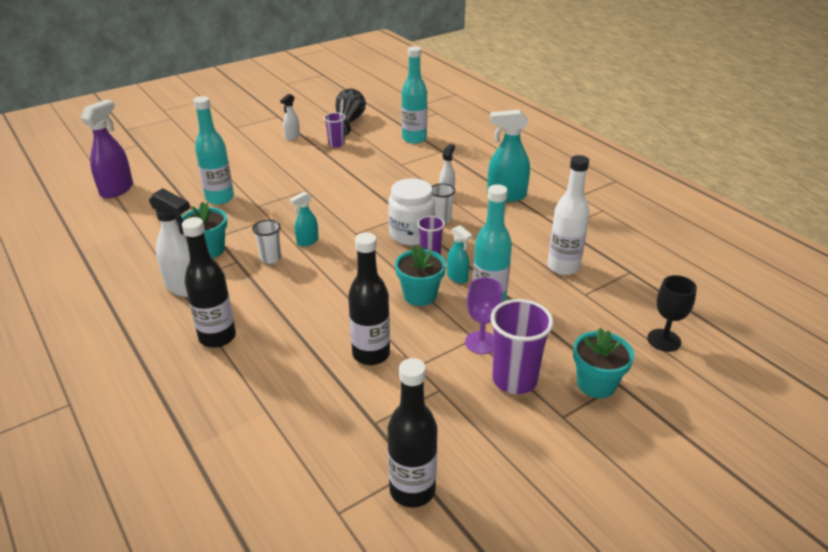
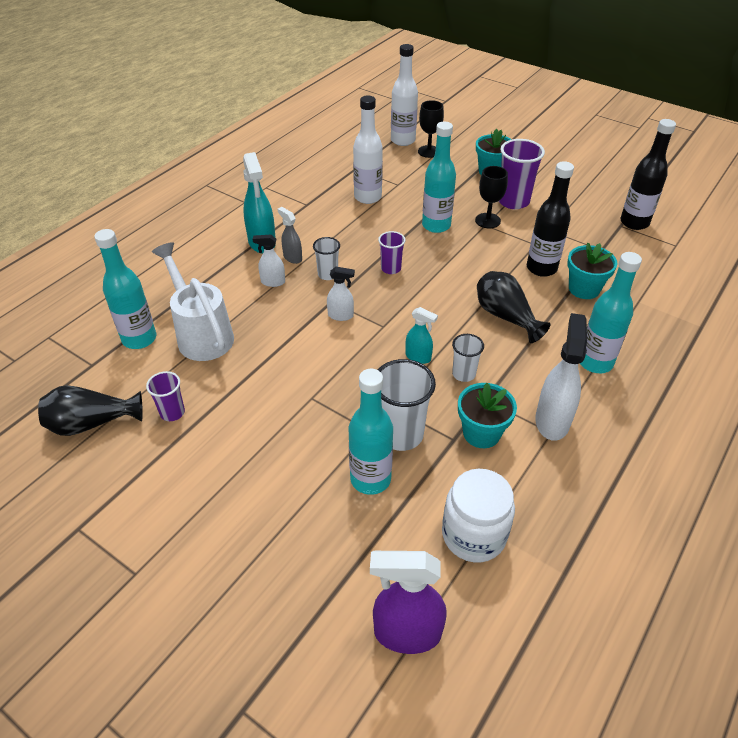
camera: 110 degrees left, 10 degrees up
(217, 337) = (595, 362): black bottle -> turquoise bottle
(242, 217) = (401, 434): none -> white cup
(292, 137) = (158, 474): white spray bottle -> white spray bottle (341, 315)
(317, 302) = (505, 317): none -> black vase
(403, 159) = (201, 334): none -> white watering can
(411, 234) = (364, 287): white jar -> white jar (473, 535)
(420, 295) = (454, 261): turquoise flower pot -> turquoise flower pot (584, 289)
(457, 277) = (416, 246): turquoise spray bottle -> none
(476, 207) = (292, 257): none -> grey spray bottle
(481, 342) = (487, 220): purple goblet -> black goblet
(698, 324) = (403, 140): none -> white bottle

